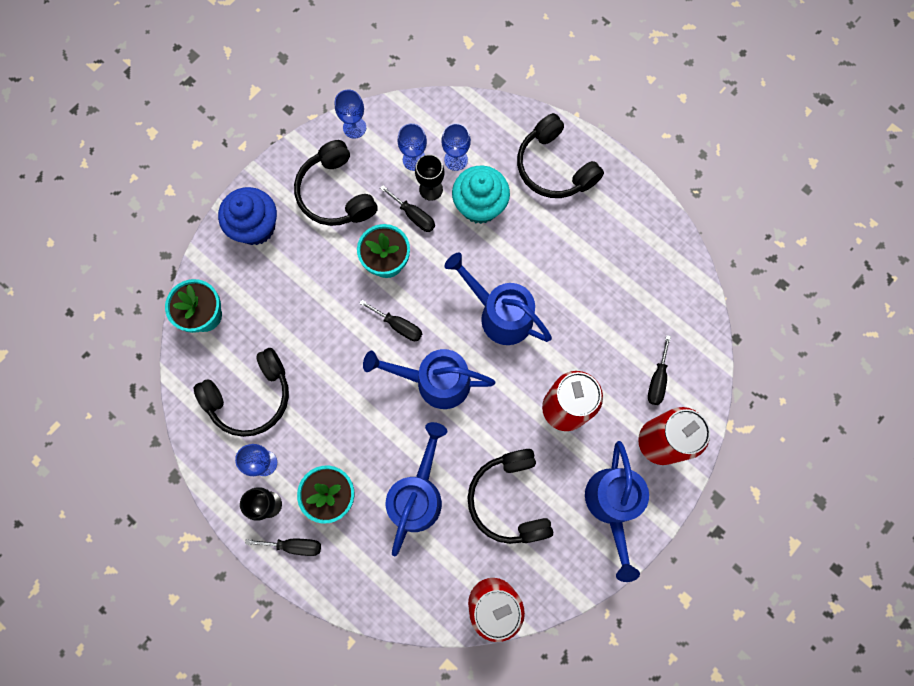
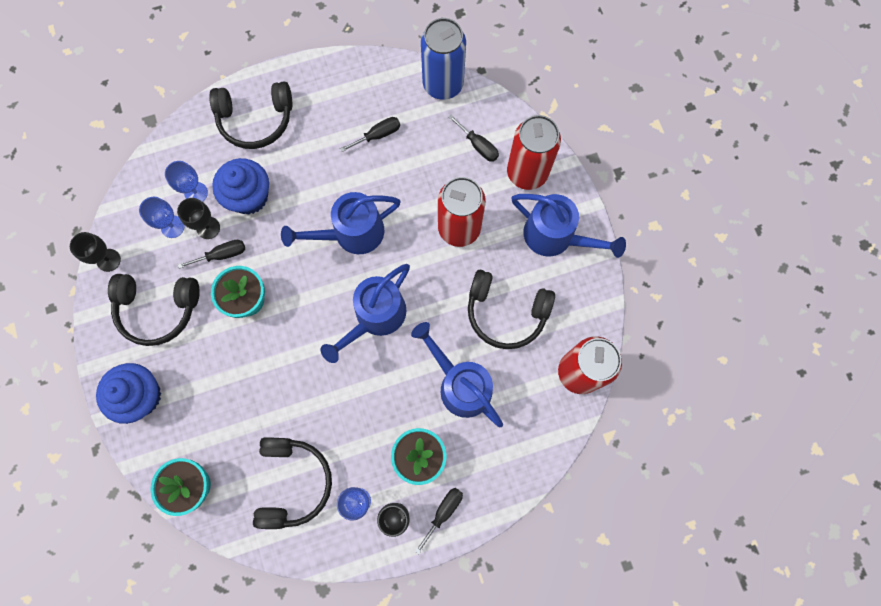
camera: 60 degrees left, 0 degrees up
(354, 127) = (108, 260): blue goblet -> black goblet
(398, 325) = (309, 321): black screwdriver -> black screwdriver (378, 135)
(480, 205) = (249, 196): turquoise cupcake -> blue cupcake
(697, 311) = (443, 84): none -> blue can

